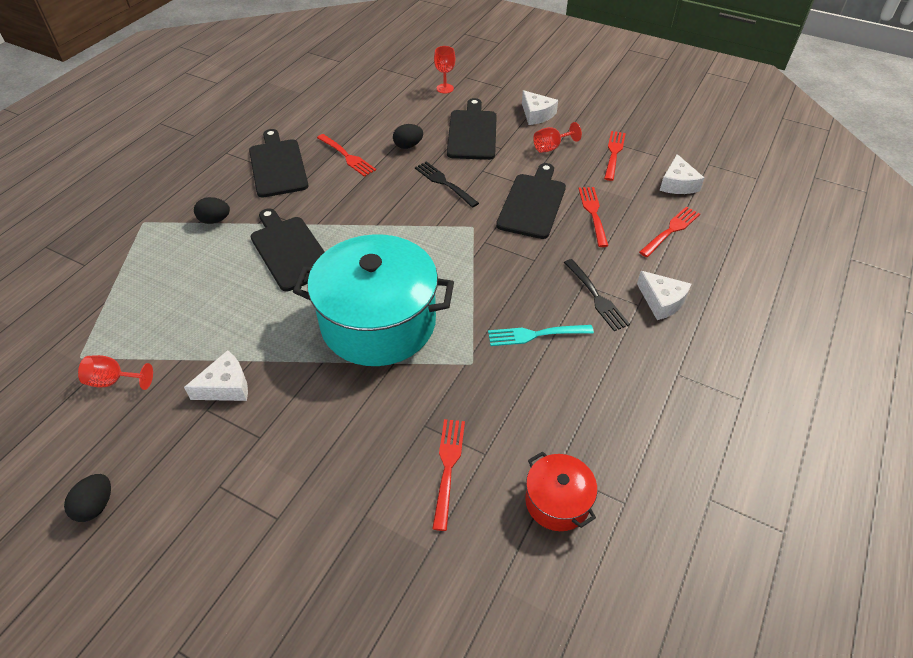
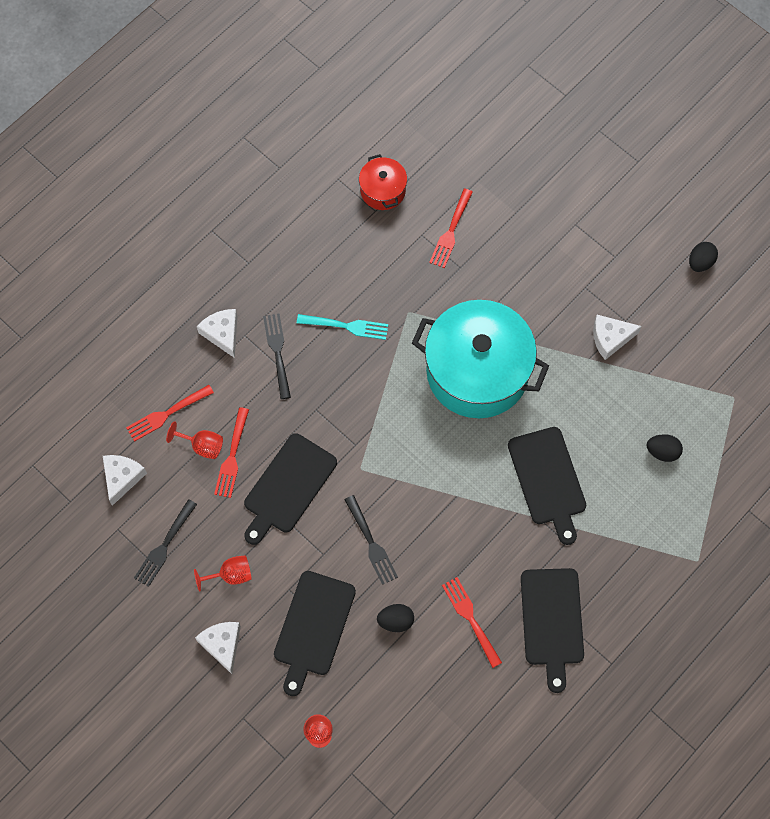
camera: 165 degrees left, 20 degrees up
(114, 381) = (701, 365): red goblet -> red goblet (202, 446)
(215, 220) = (622, 544): black egg -> black egg (662, 452)
(614, 154) = (165, 545): red fork -> black fork

